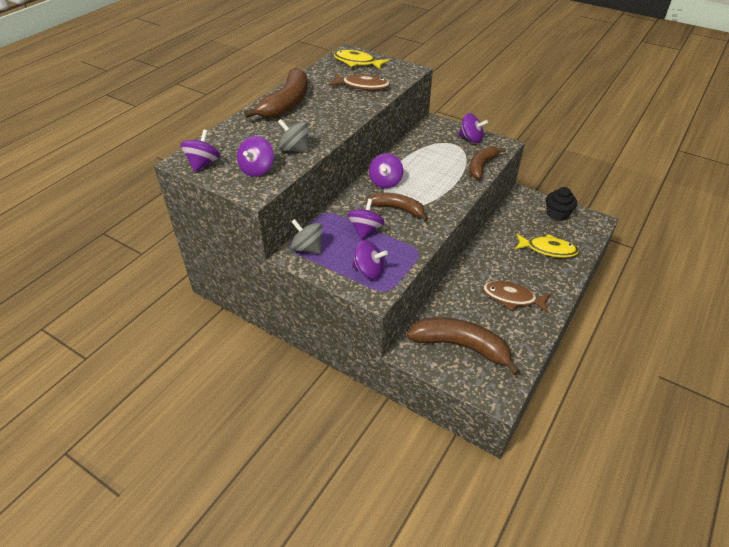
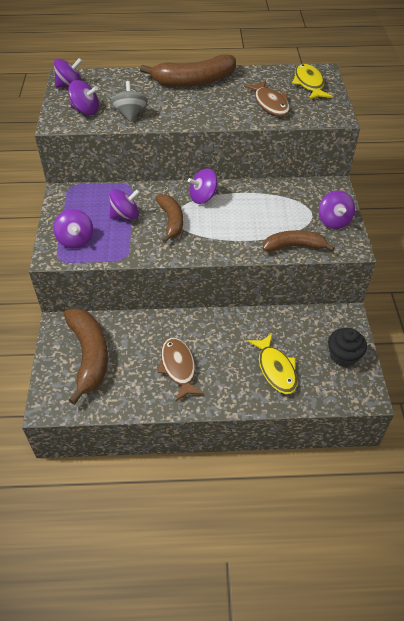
camera: 55 degrees right, 5 degrees up
(257, 169) = (85, 110): purple spinning top -> purple spinning top turned 150 degrees counterclockwise
(307, 248) = (76, 196): grey spinning top -> none

